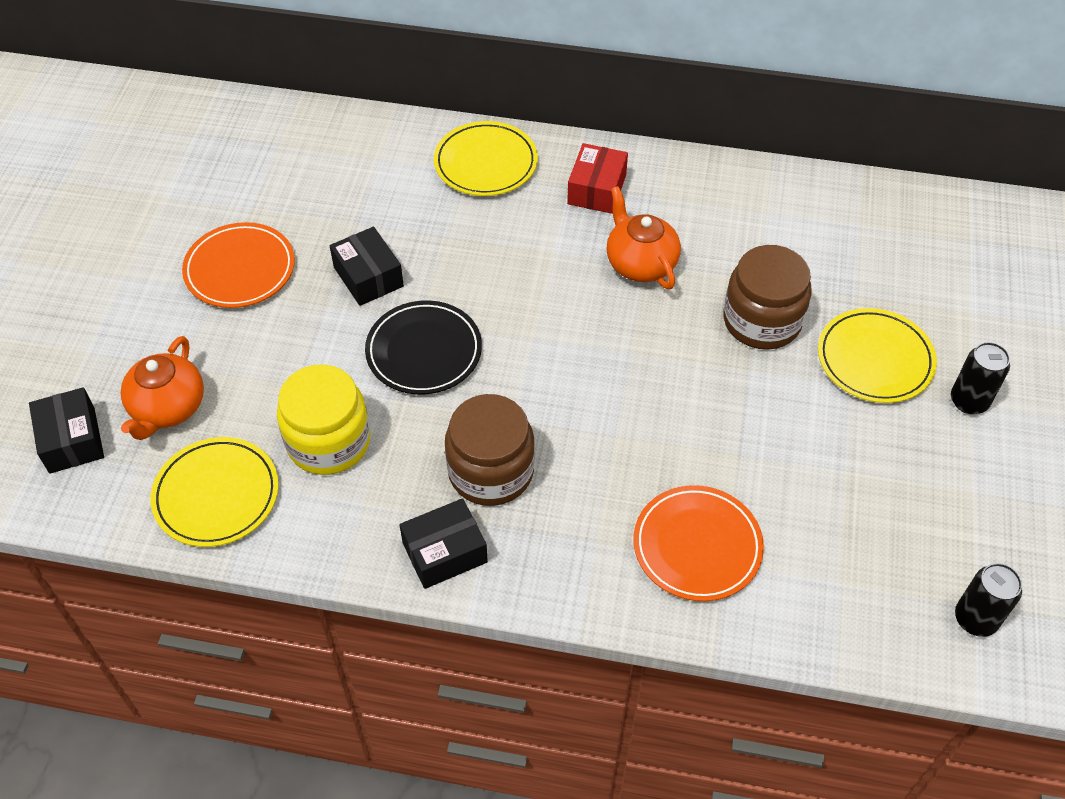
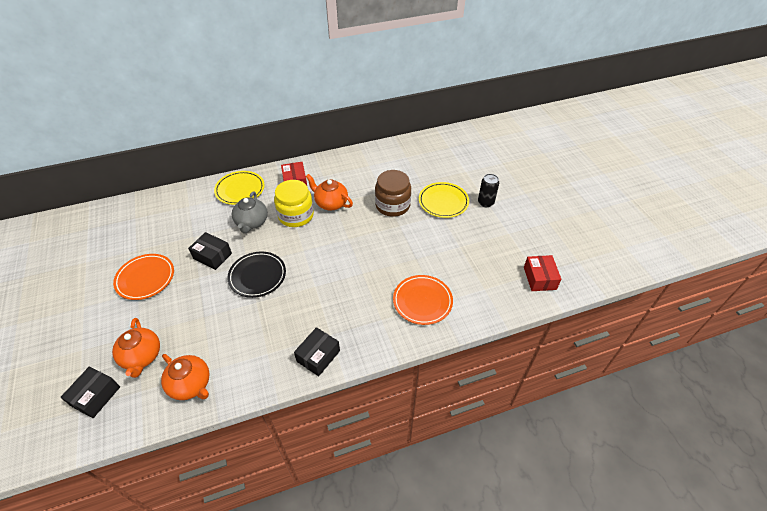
camera: 30 degrees left, 5 degrees down
(72, 440) = (95, 396): black box -> black box turned 75 degrees clockwise
(216, 495) = (191, 385): yellow plate -> orange teapot
(328, 441) = (234, 334): yellow jar -> yellow jar (296, 215)
(470, 240) = (252, 223): none -> grey teapot
(491, 471) = (318, 312): brown jar -> none
(975, 619) = (539, 278): black can -> red box

